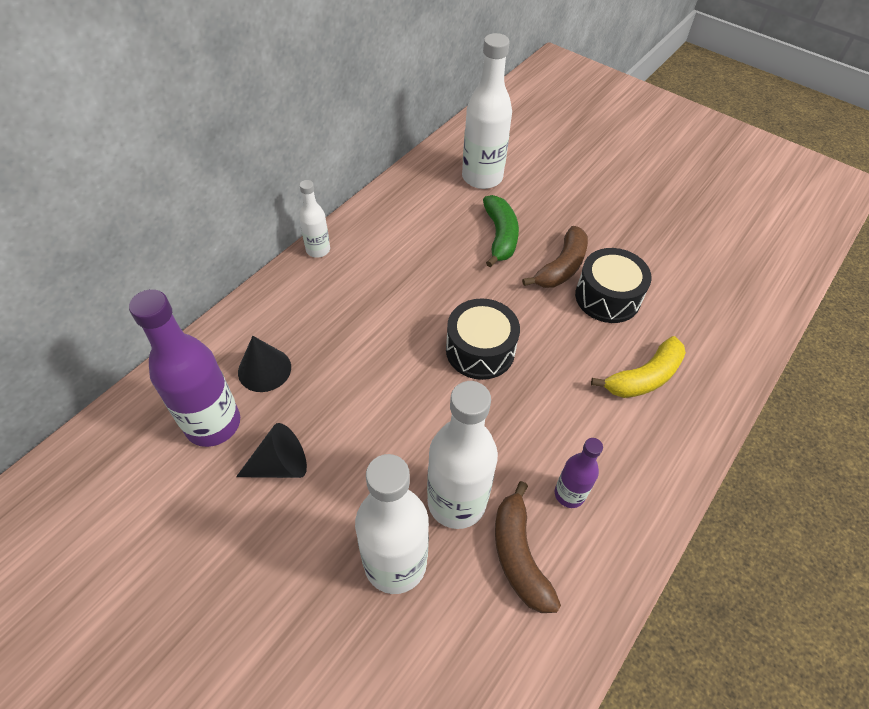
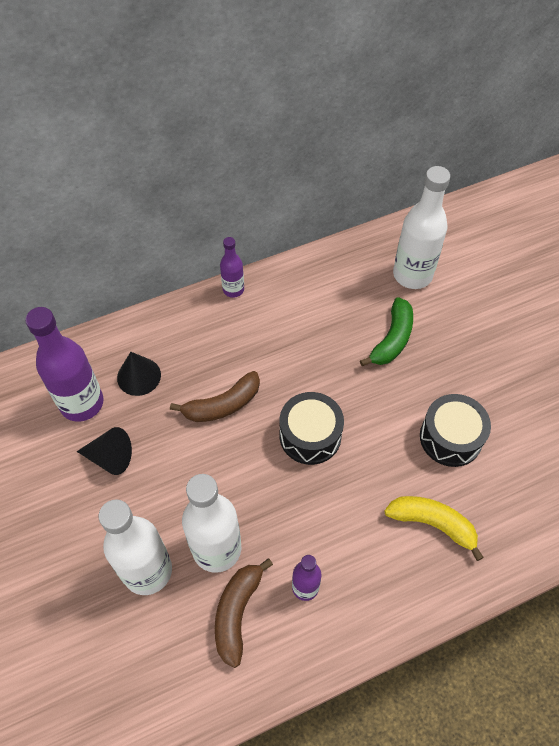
camera: 30 degrees right, 5 degrees up
(318, 250) = (233, 290): white bottle -> purple bottle
(561, 267) = (428, 392): brown banana -> brown banana (222, 405)
(644, 377) = (433, 524): yellow banana -> yellow banana turned 150 degrees counterclockwise

